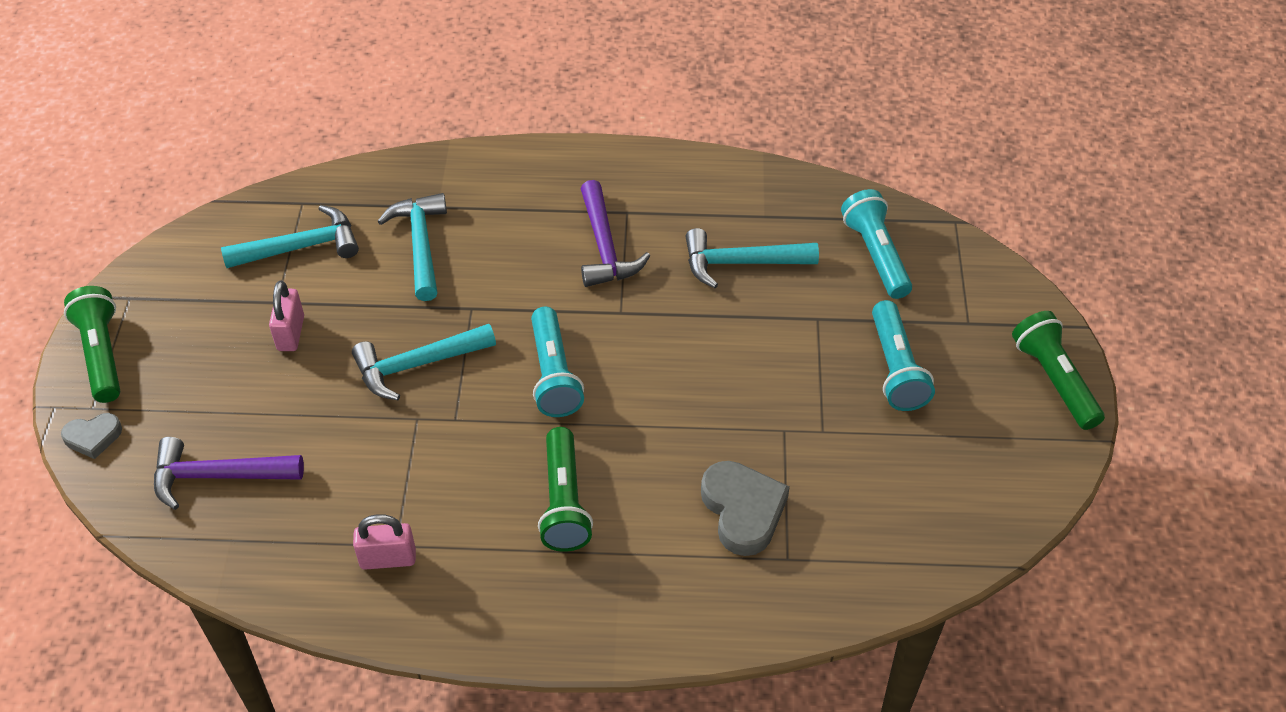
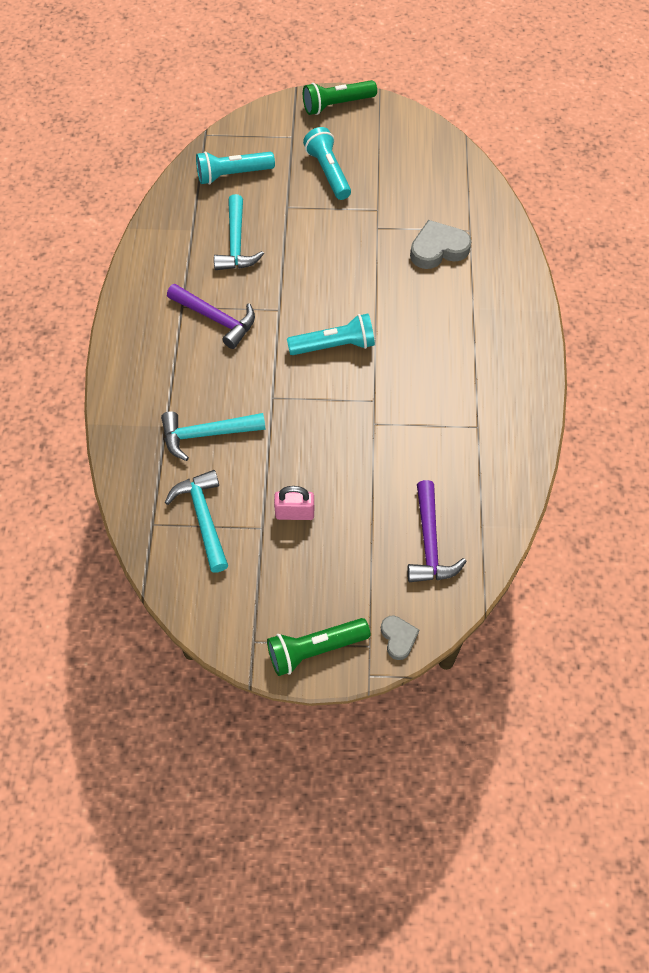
camera: 90 degrees left, 10 degrees up
(388, 559) = (488, 430): pink padlock -> none
(417, 365) = (326, 427): turquoise hammer -> none
(564, 502) = (438, 337): green flashlight -> none
(605, 247) = (216, 319): purple hammer -> purple hammer turned 45 degrees clockwise
(896, 368) = (328, 172): turquoise flashlight -> turquoise flashlight turned 105 degrees counterclockwise

